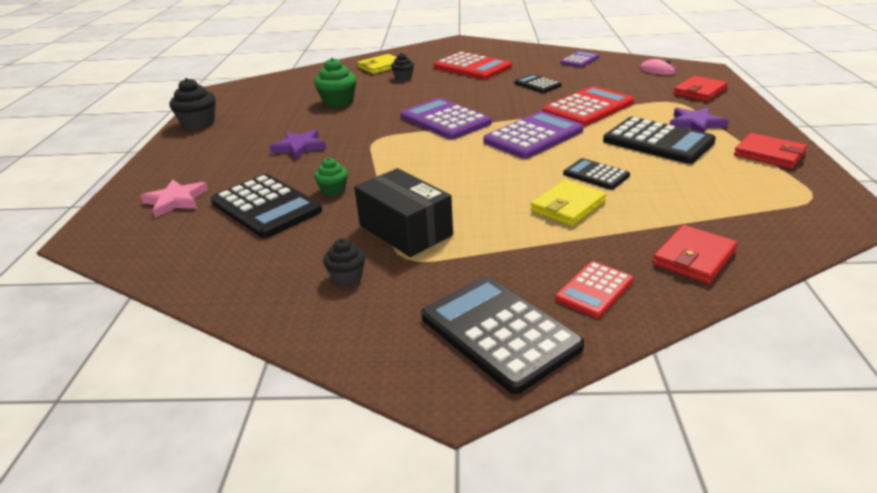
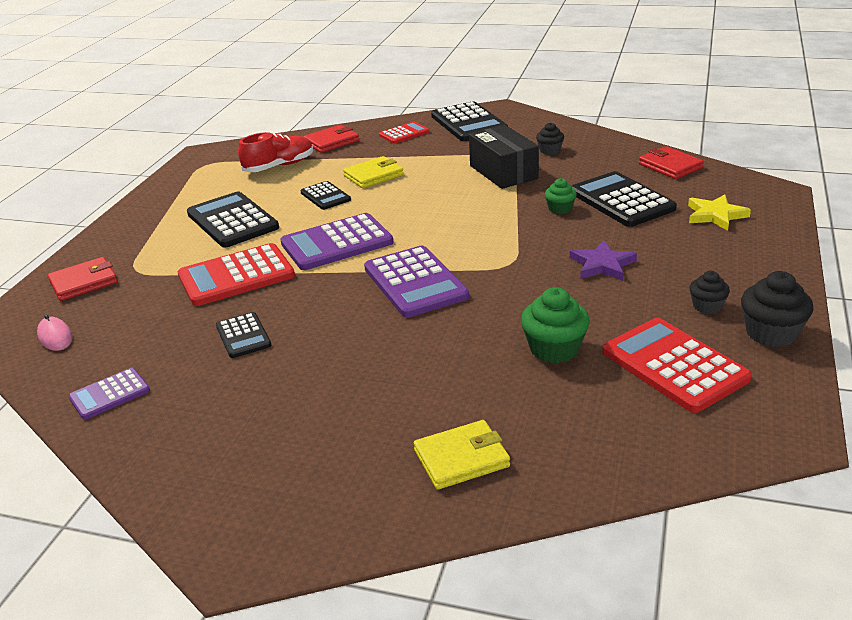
camera: 165 degrees left, 0 degrees up
(176, 201) = (715, 215): pink star -> yellow star
(403, 77) = (431, 403): black cupcake -> black cupcake (707, 306)
(472, 67) = (295, 412): red calculator -> red calculator (674, 365)
(695, 124) = (168, 236): purple star -> none
(708, 206) = (279, 166): none -> red shoe
(769, 154) = (169, 197): red wallet -> red wallet (670, 166)

